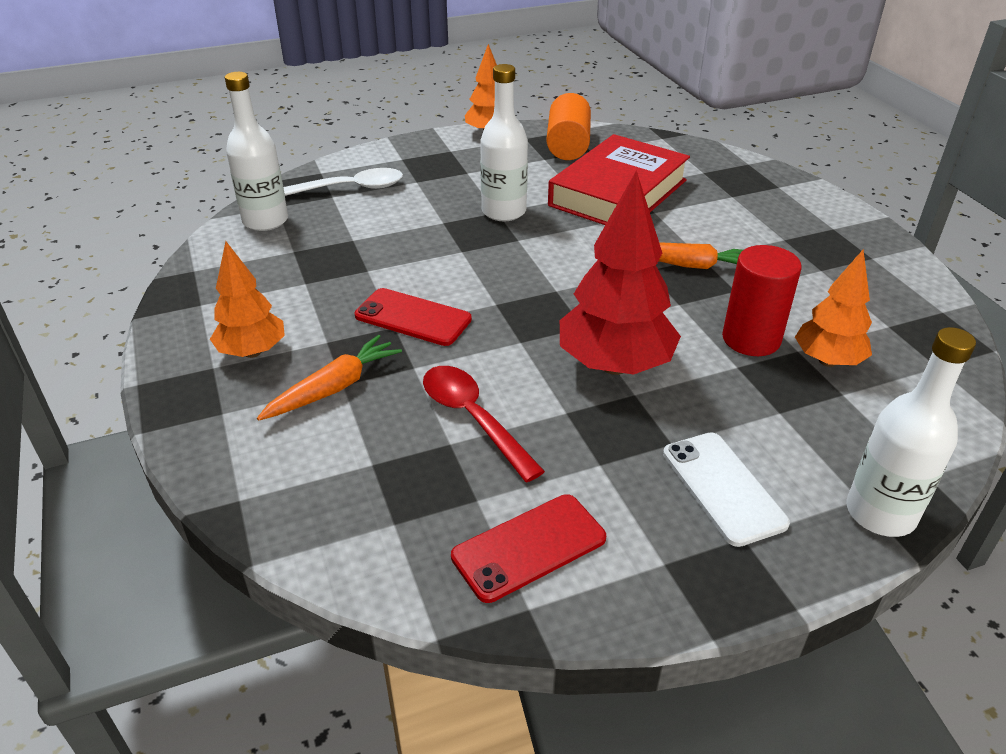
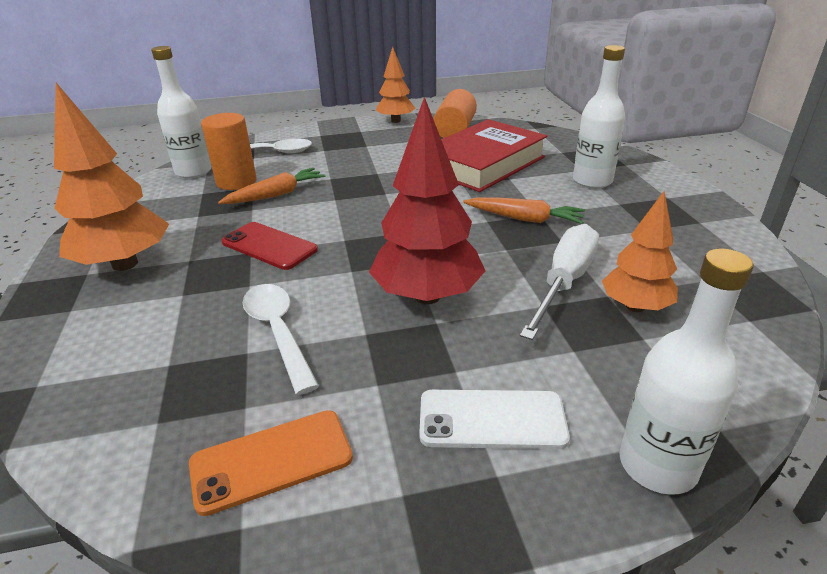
camera: 10 degrees right, 5 degrees down
(252, 352) = (125, 264): orange tree -> orange tree, size x1.62
(328, 233) = (236, 182): none -> orange cylinder
(334, 388) = (173, 297): orange carrot -> orange carrot (276, 195)
(473, 419) = (278, 332): red spoon -> white spoon
(504, 212) = (382, 173): white bottle -> white bottle (592, 181)
(529, 547) = (271, 461): red phone -> orange phone
(722, 488) = (492, 420): white phone -> white phone turned 75 degrees counterclockwise
(751, 339) = (564, 282): red cylinder -> white screwdriver

